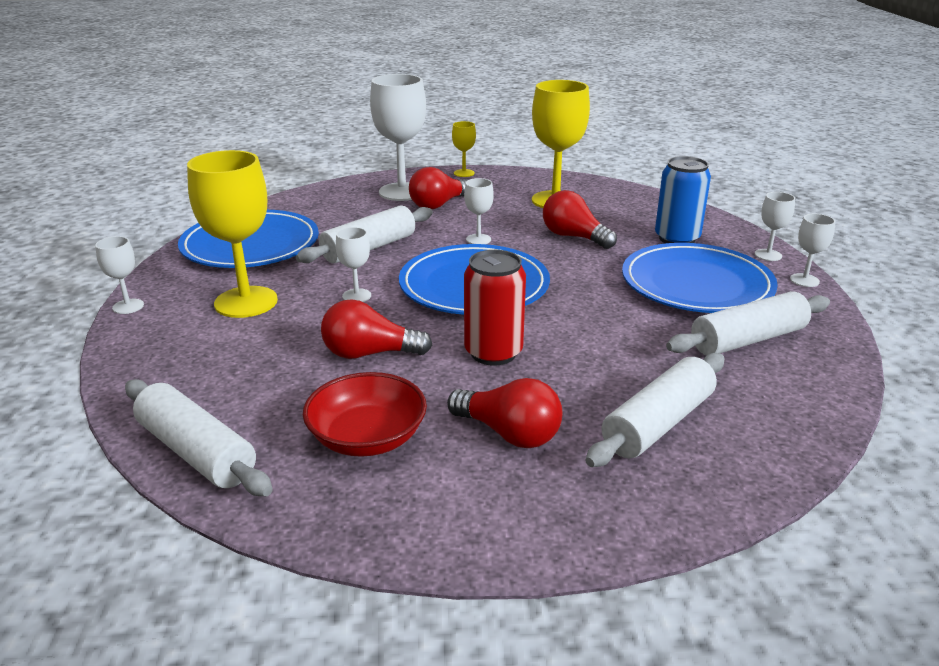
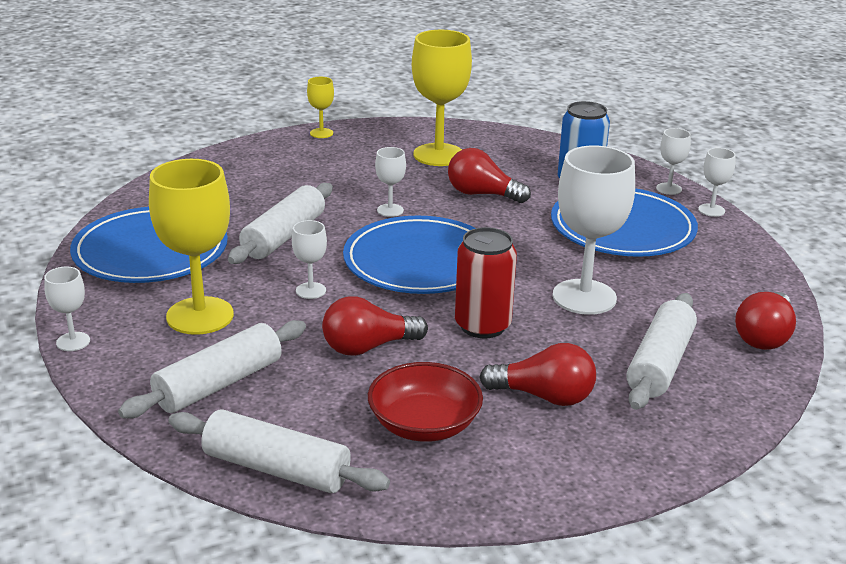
camera: 20 degrees left, 0 degrees up
(402, 192) = (270, 165): white goblet -> white goblet (584, 297)
(438, 205) = (321, 175): red light bulb -> red light bulb (764, 336)
(748, 340) = (693, 276): white rolling pin -> white rolling pin (219, 384)

